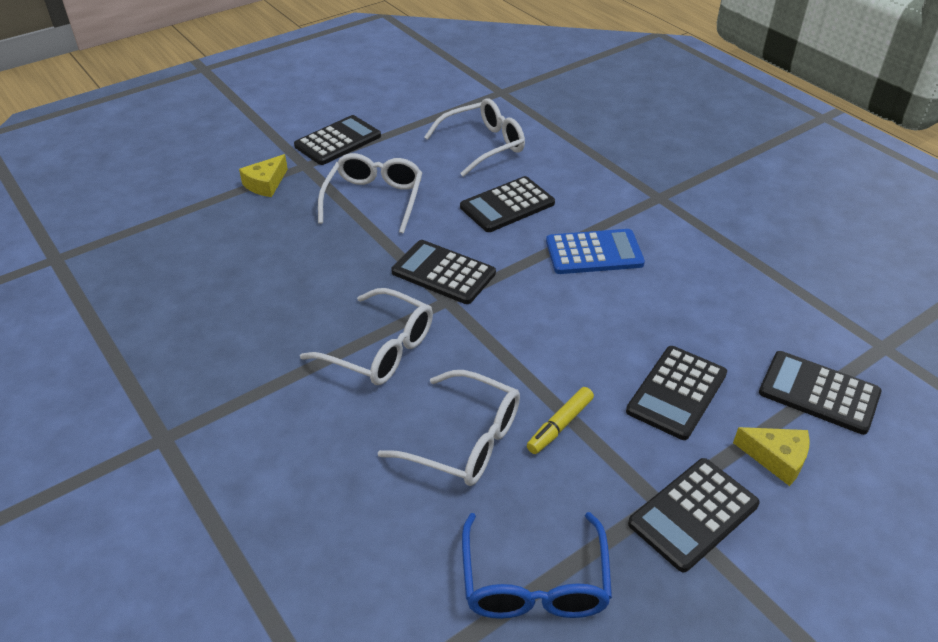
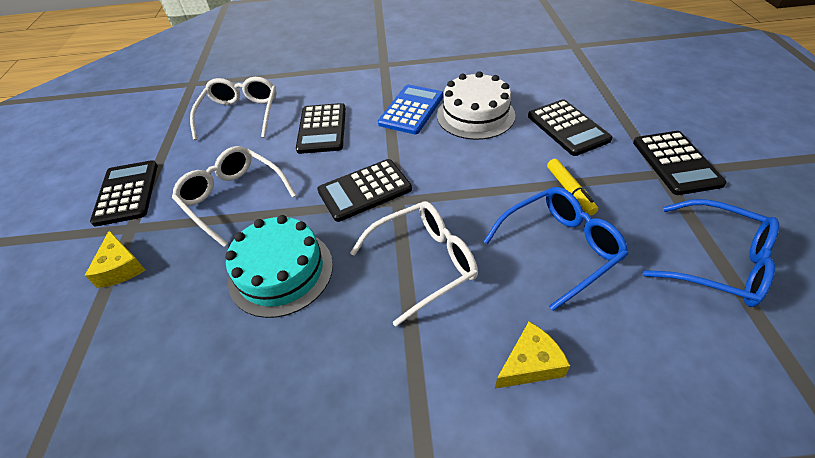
camera: 55 degrees left, 5 degrees up
(315, 267) = (281, 272): none -> turquoise cake
(464, 440) = (559, 248): white glasses -> blue glasses
(630, 305) = (475, 115): none -> white cake
(776, 458) = (642, 113): yellow cheese -> yellow cheese (530, 364)
(819, 393) = (597, 78): black calculator -> none

